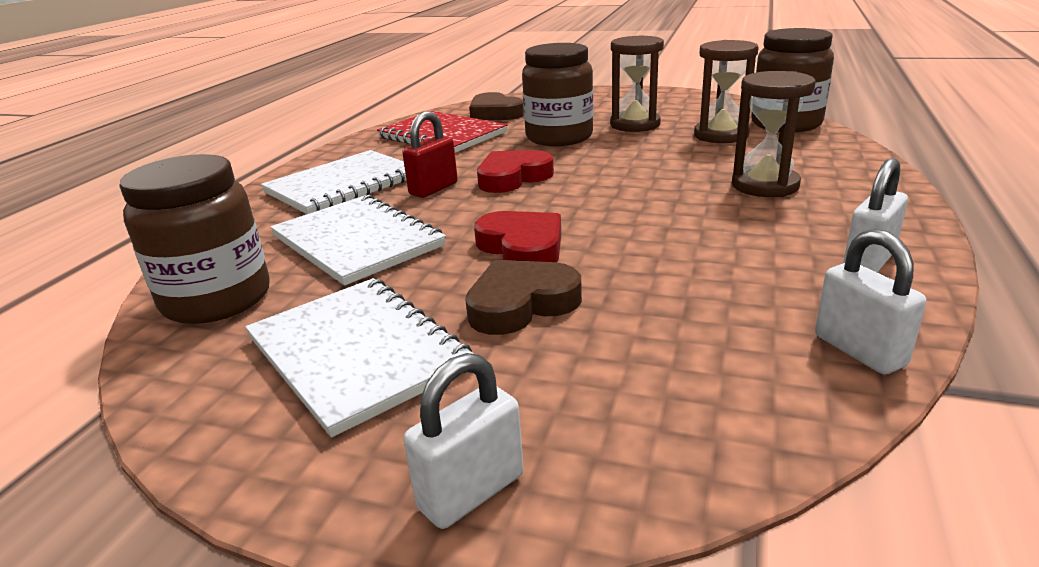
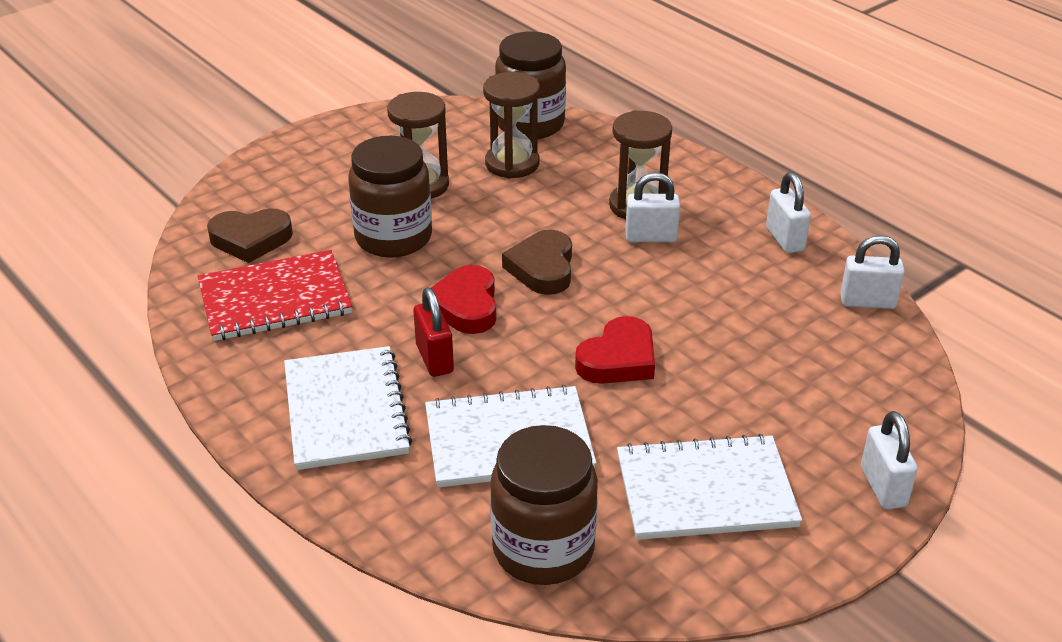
camera: 60 degrees left, 10 degrees up
(521, 304) = (706, 395): brown heart -> brown heart (542, 268)
(522, 247) = (618, 359): red heart -> red heart turned 135 degrees clockwise
(730, 204) = (651, 237): none -> white padlock

